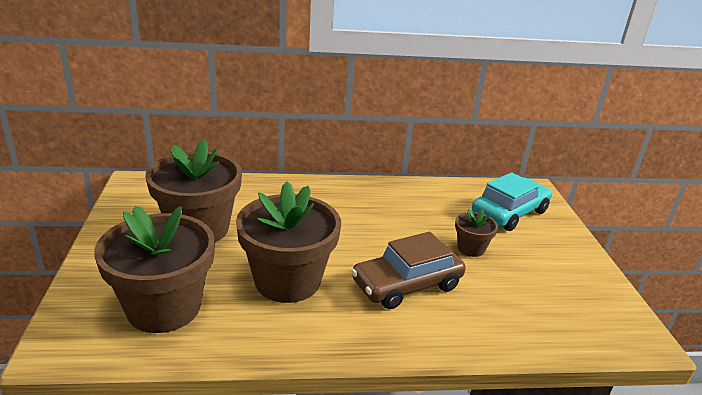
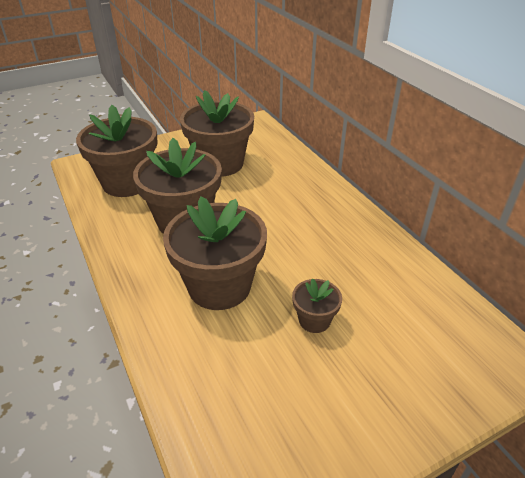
camera: 70 degrees right, 10 degrees up
(407, 285) = (219, 286): brown car -> brown flower pot
(509, 213) = (425, 343): turquoise car -> none

